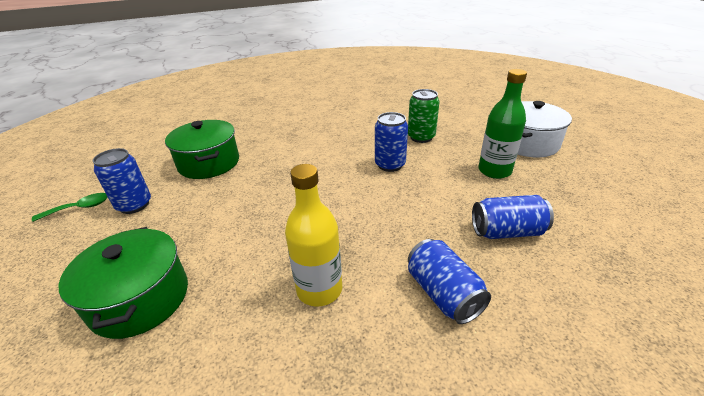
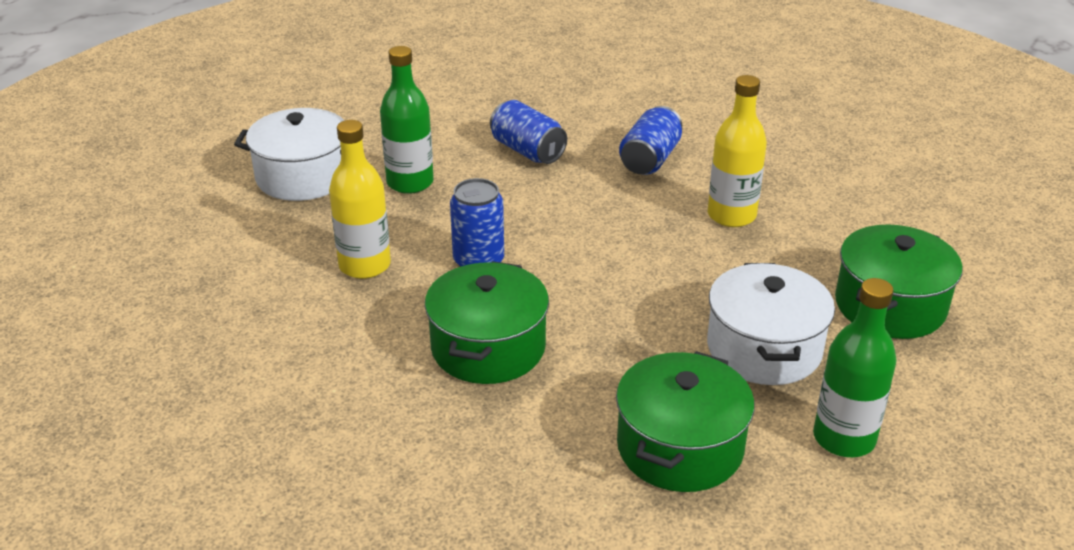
camera: 130 degrees left, 0 degrees up
(79, 208) = (928, 494): green spoon -> none
(134, 205) = (844, 438): blue can -> green bottle
(207, 217) = (764, 348): none -> white pot
(325, 146) = (488, 347): none -> green pot
(421, 137) = (364, 265): green can -> yellow bottle

